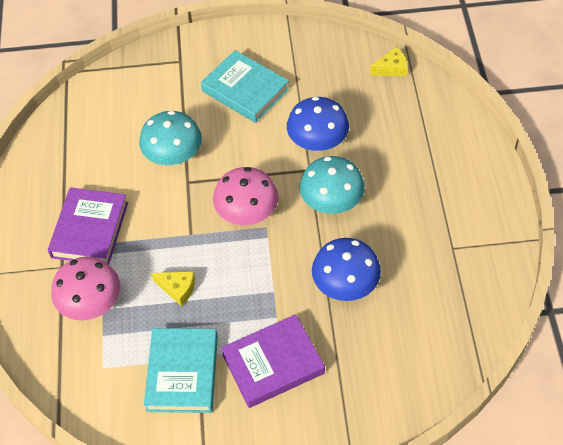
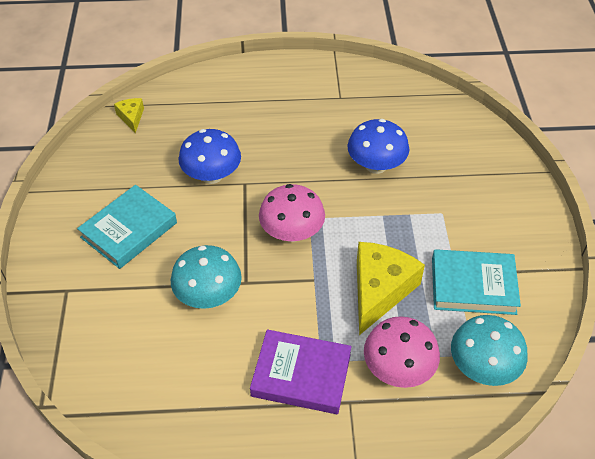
camera: 90 degrees left, 5 degrees down
(178, 289) = (380, 290): yellow cheese -> yellow cheese, size x2.05
(273, 364) = (458, 218): purple book -> none
(331, 202) = (285, 169): turquoise mushroom -> turquoise mushroom (482, 367)

